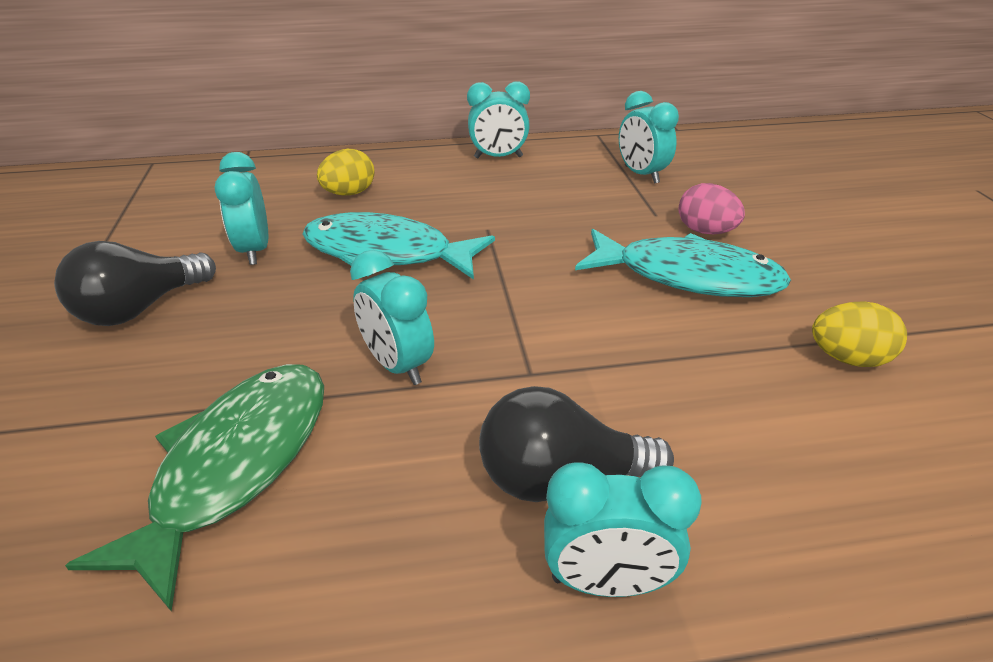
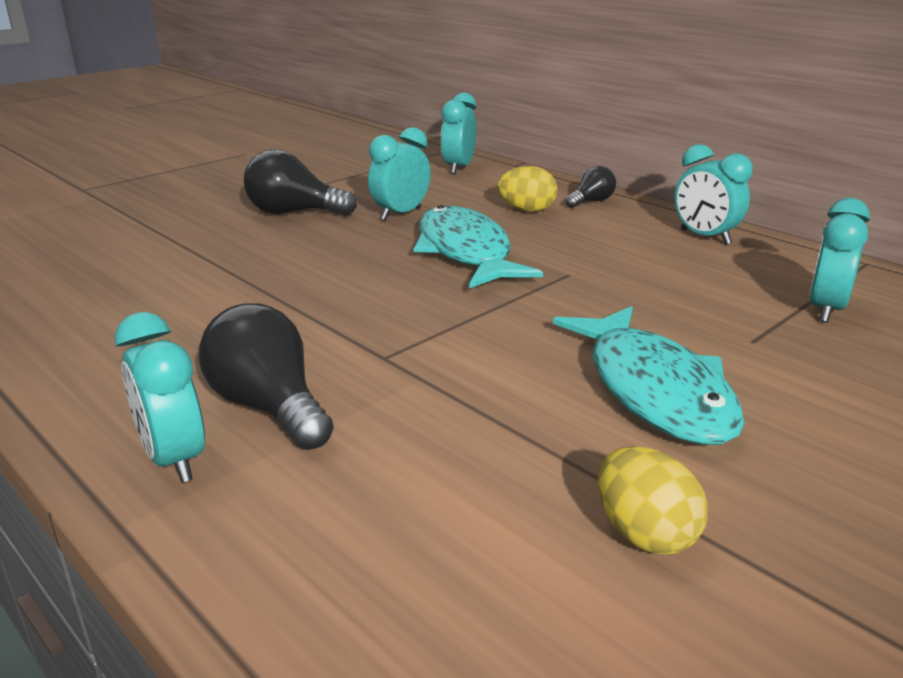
camera: 55 degrees right, 10 degrees down
(237, 465) = (181, 294): green fish -> none
(376, 163) = (591, 201): none -> black light bulb
(398, 365) = (331, 305): turquoise clock -> turquoise clock (458, 168)
(705, 231) = (771, 377): pink egg -> none

